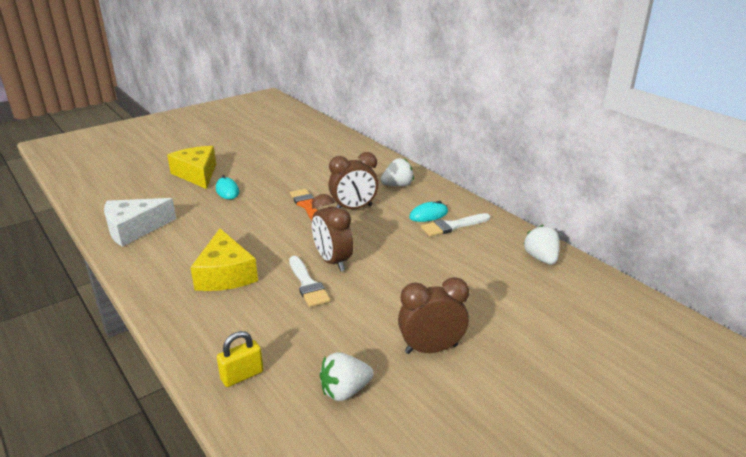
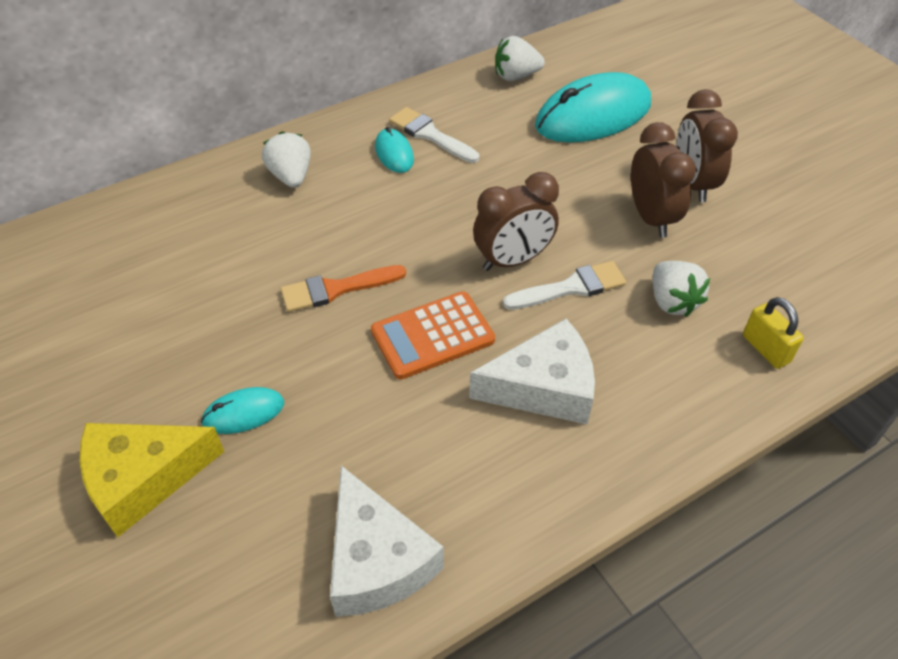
camera: 85 degrees left, 20 degrees up
(225, 274) = (543, 387): yellow cheese -> white cheese
(270, 236) = (432, 336): none -> orange calculator
(345, 391) = (772, 256): white strawberry -> white strawberry (672, 301)
(354, 208) = (358, 231): brown clock -> brown clock (651, 217)
(452, 226) = (430, 135): white brush -> white brush turned 150 degrees clockwise
(505, 296) = (593, 115): none -> turquoise mouse

